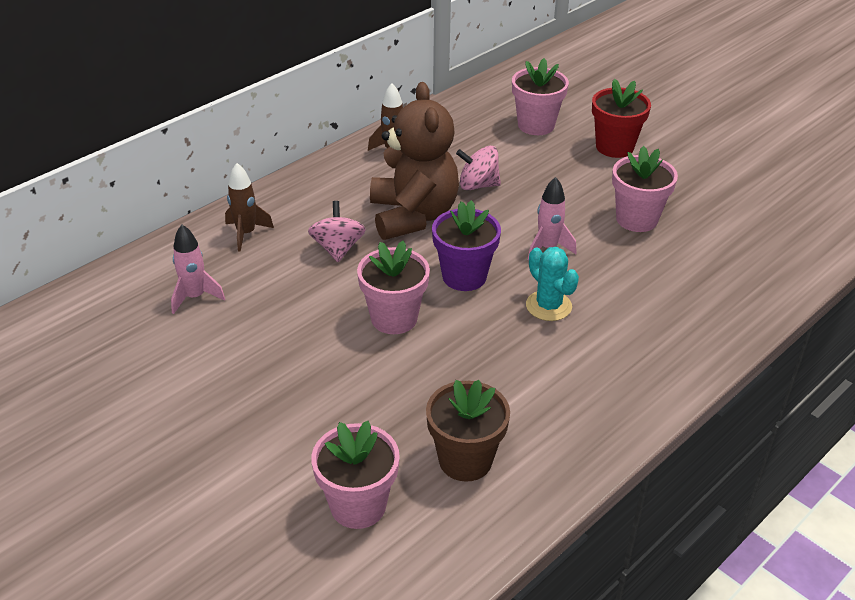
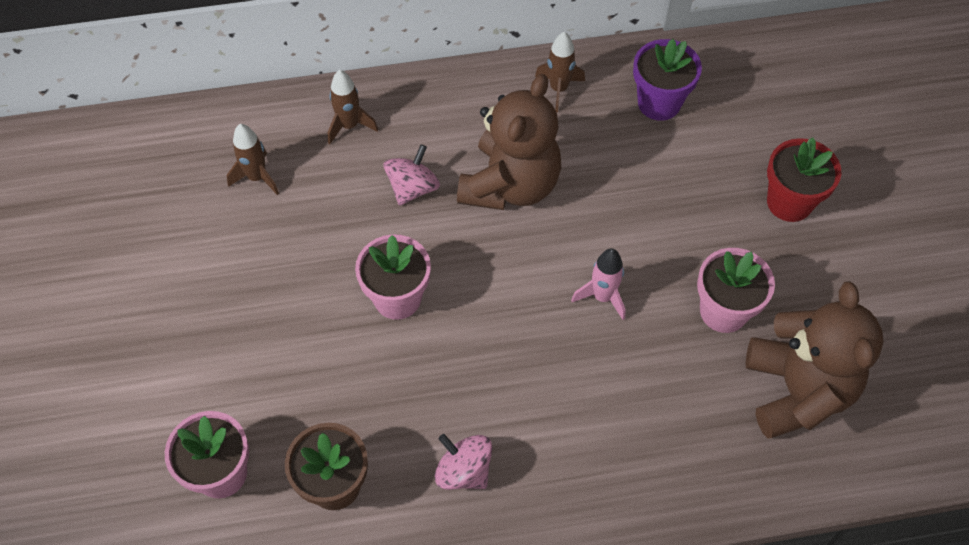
camera: 35 degrees right, 20 degrees up
(195, 297) = (257, 177): pink rocket -> brown rocket
(464, 276) = (496, 286): purple flower pot -> purple flower pot (659, 103)
(478, 185) = (603, 179): pink spinning top -> pink spinning top (464, 471)
(536, 125) = (732, 128): pink flower pot -> none
(548, 306) = (543, 366): turquoise cactus -> none
(729, 239) = (797, 391): none -> brown teddy bear

